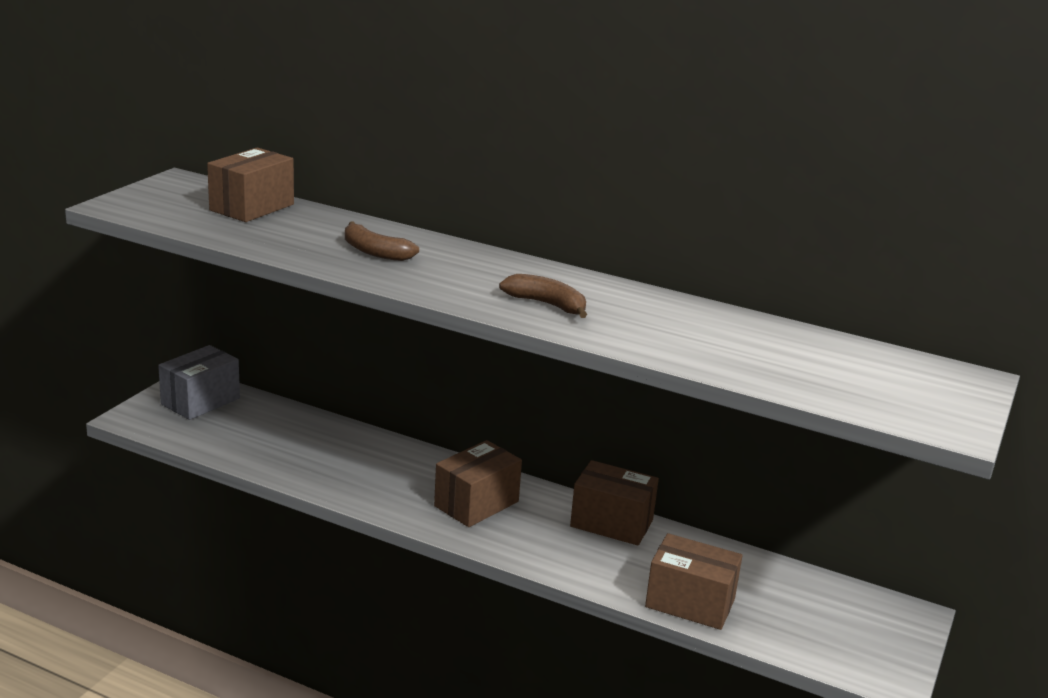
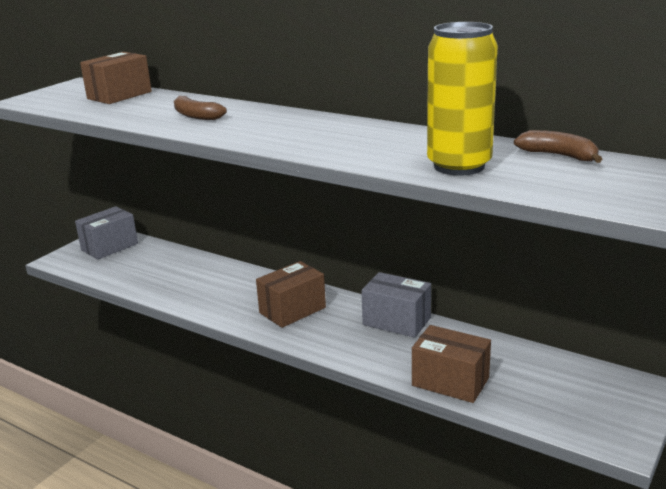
camera: 10 degrees right, 0 degrees up
(547, 304) = (316, 140): brown banana -> brown banana (559, 155)
(611, 523) = (396, 321): brown box -> grey box
(729, 355) = (459, 166): none -> yellow can

